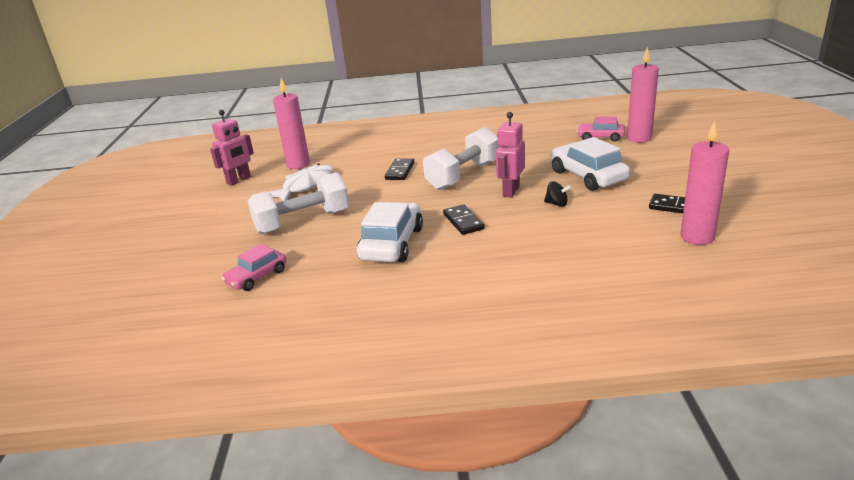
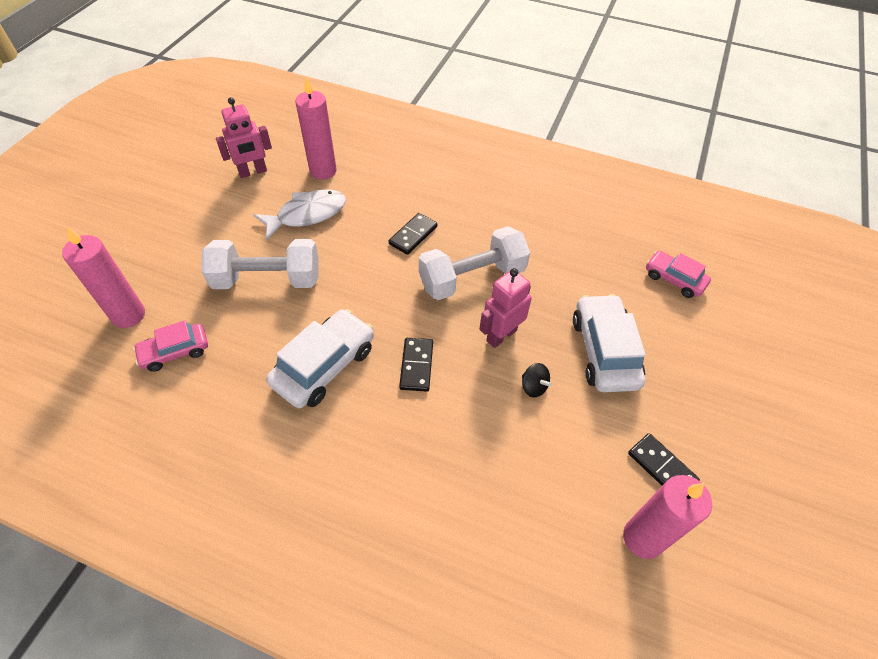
camera: 20 degrees right, 25 degrees up
(639, 138) = (719, 305): pink candle -> pink candle (128, 315)

